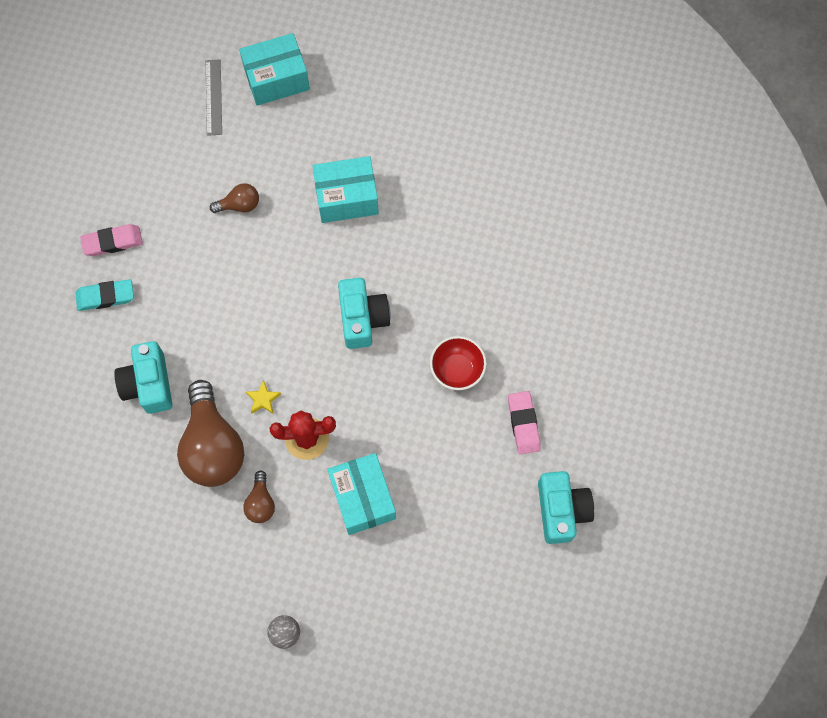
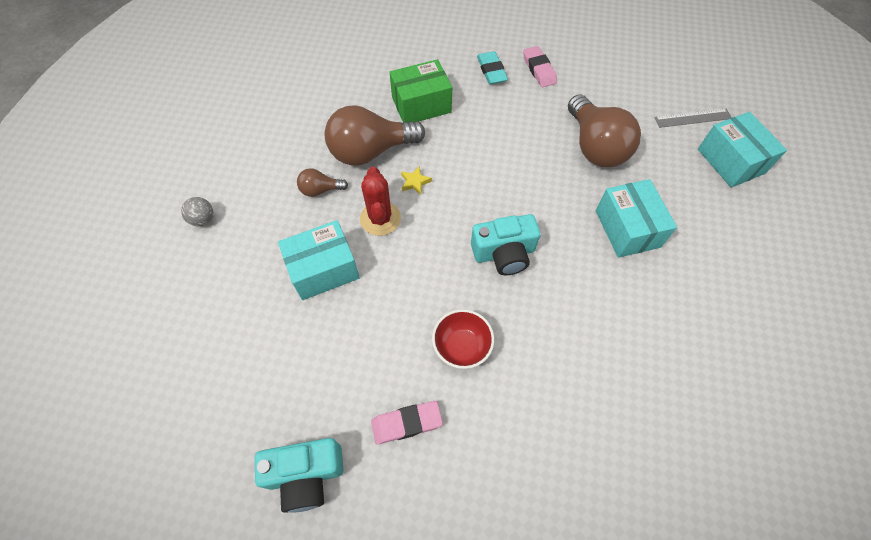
camera: 85 degrees right, 10 degrees down
(148, 384) = (421, 105): turquoise camera -> green box
(239, 205) = (595, 147): brown light bulb -> brown light bulb, size x2.12

